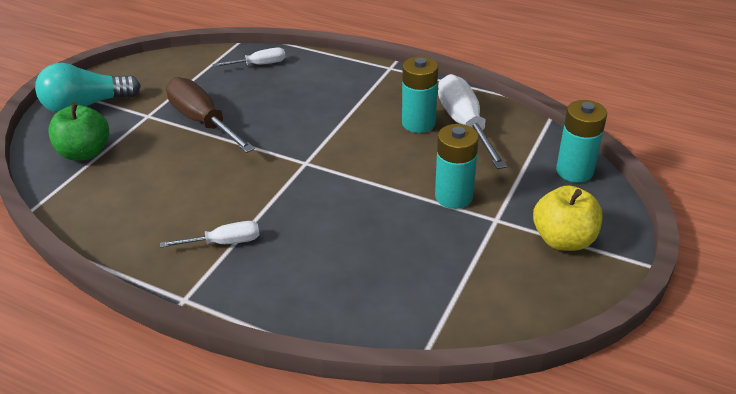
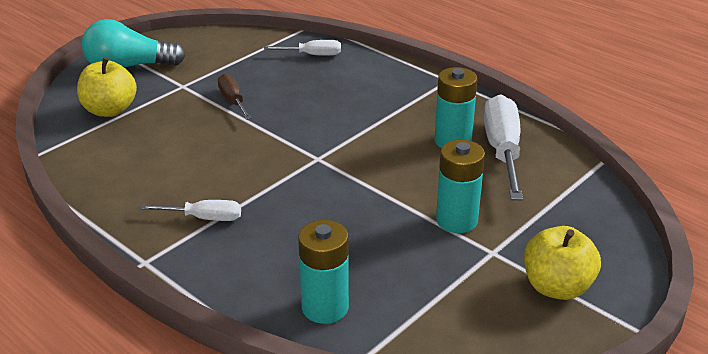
camera: 15 degrees right, 5 degrees down
(85, 153) = (110, 110): green apple -> yellow apple
(203, 121) = (233, 101): brown screwdriver -> brown screwdriver, size x0.55
(574, 171) = (603, 220): turquoise battery -> turquoise battery (325, 307)

